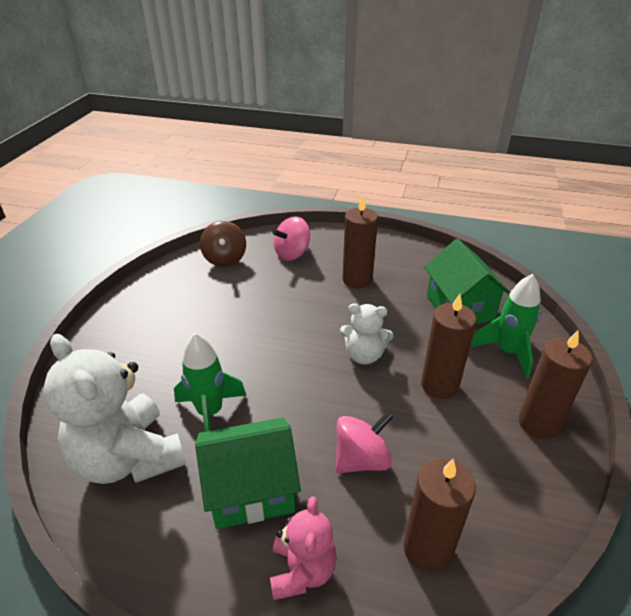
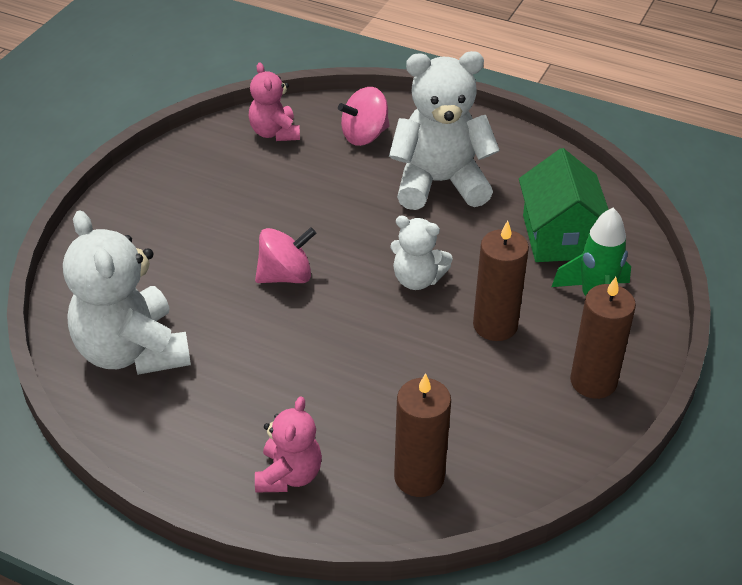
camera: 10 degrees right, 5 degrees up
(210, 413) = (224, 318): green rocket -> none
(225, 259) = (275, 133): brown spinning top -> pink teddy bear
(251, 489) = (254, 399): green house -> none
(357, 279) = (439, 183): brown candle -> white teddy bear
(361, 459) = (378, 388): pink spinning top -> pink spinning top (285, 276)

